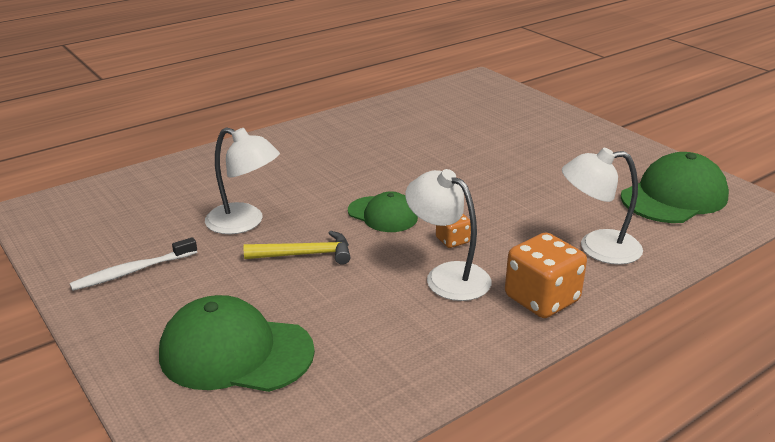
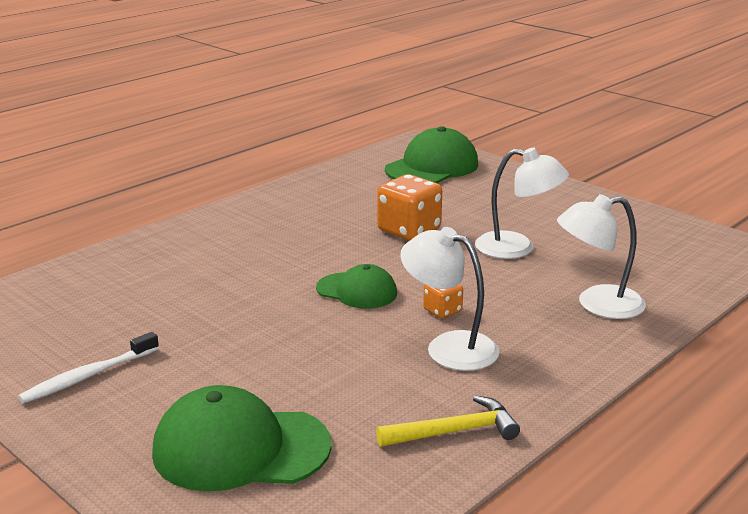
camera: 10 degrees left, 5 degrees down
(244, 223) = (202, 313): white lamp -> white lamp (517, 248)
(305, 254) = (284, 340): yellow hammer -> yellow hammer (454, 431)
(541, 299) = (556, 360): orange dice -> orange dice (409, 230)
(674, 197) = (659, 247): green cap -> green cap (432, 167)

